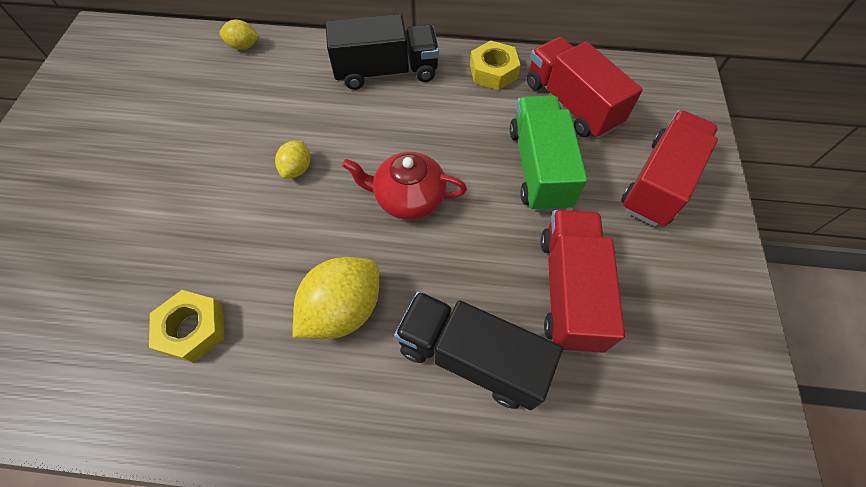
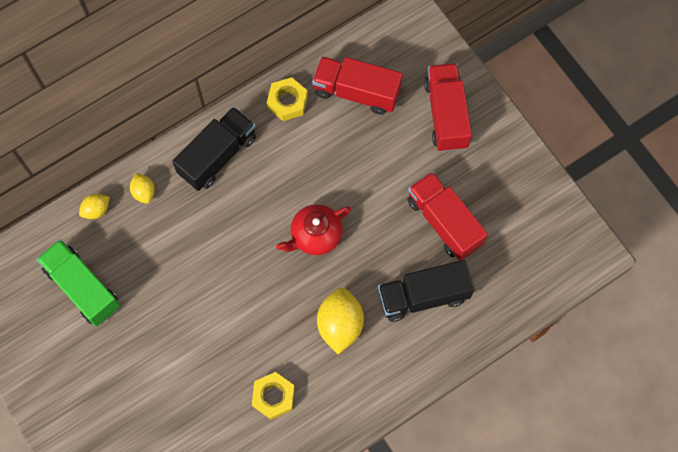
camera: 40 degrees left, 10 degrees up
(297, 169) = (232, 268): yellow lemon -> yellow lemon (144, 192)
(539, 168) = (372, 156): green truck -> green truck (83, 288)

